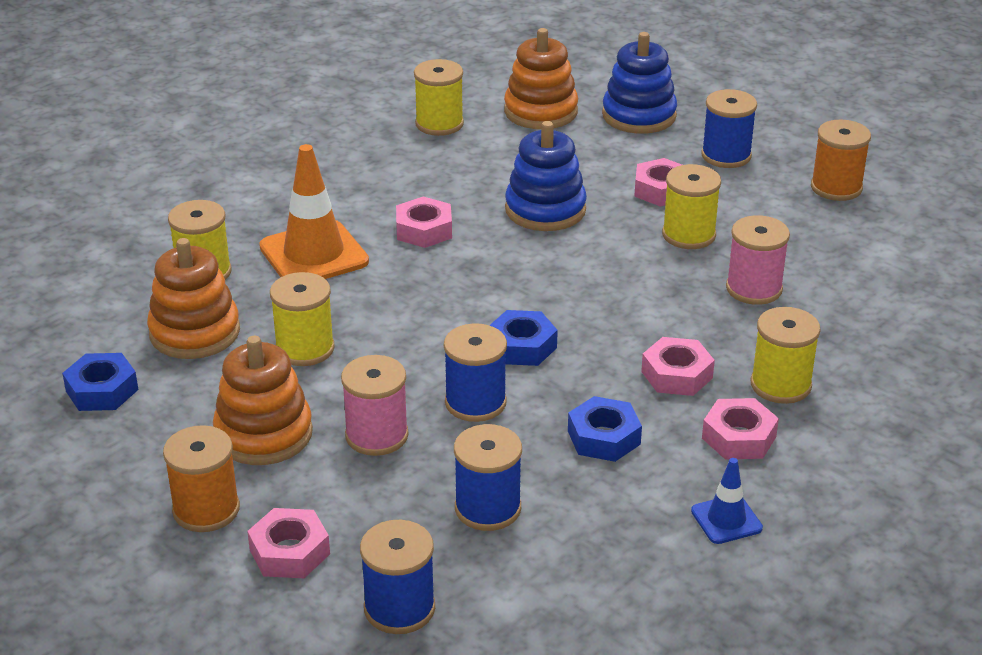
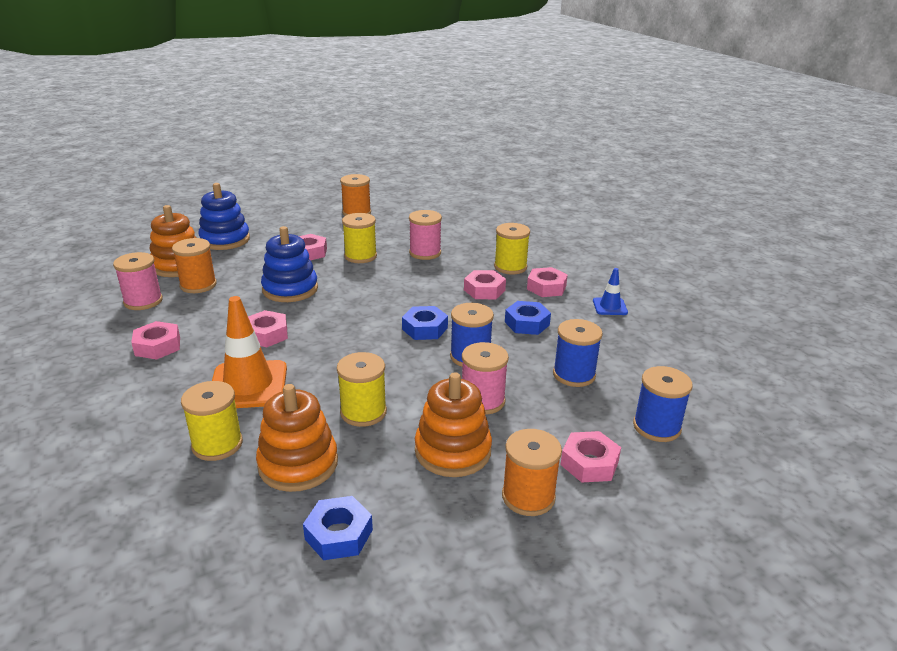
camera: 70 degrees left, 5 degrees down
(354, 170) = (158, 346): none -> pink nut
(439, 124) = (143, 301): yellow spool -> pink spool
(503, 143) = (198, 285): none -> orange spool
(726, 156) = (296, 229): blue spool -> none

